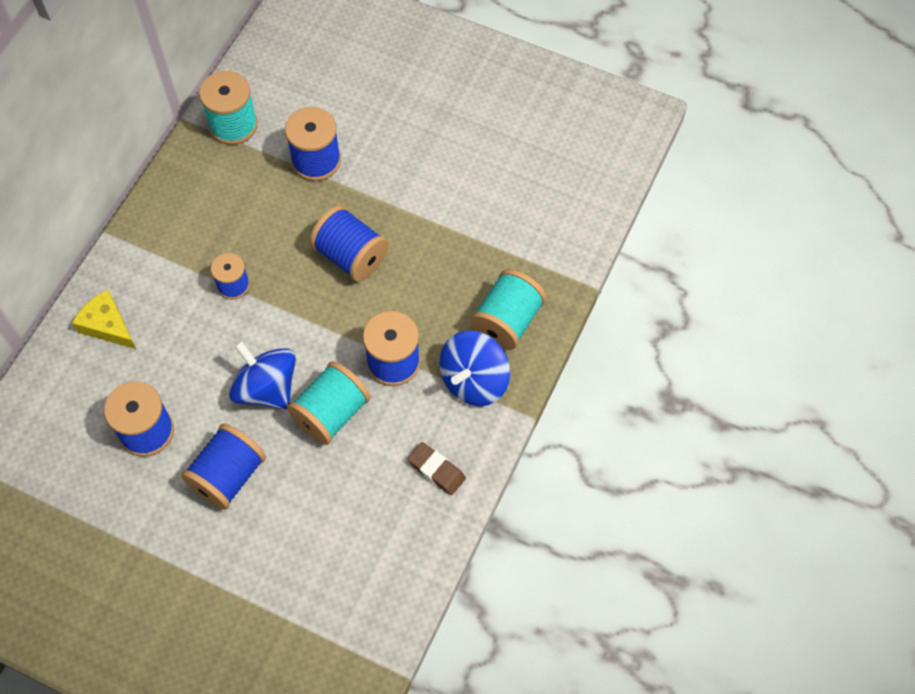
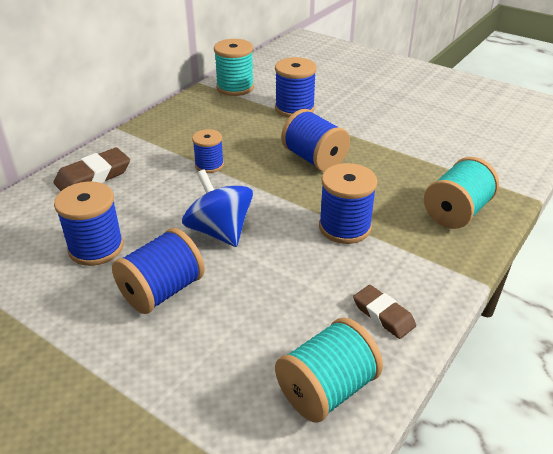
camera: 10 degrees right, 25 degrees down
(107, 325) = (93, 177): yellow cheese -> brown eraser
(331, 413) = (278, 256): turquoise spool -> turquoise spool (326, 389)
(474, 381) = (424, 249): blue spinning top -> none

